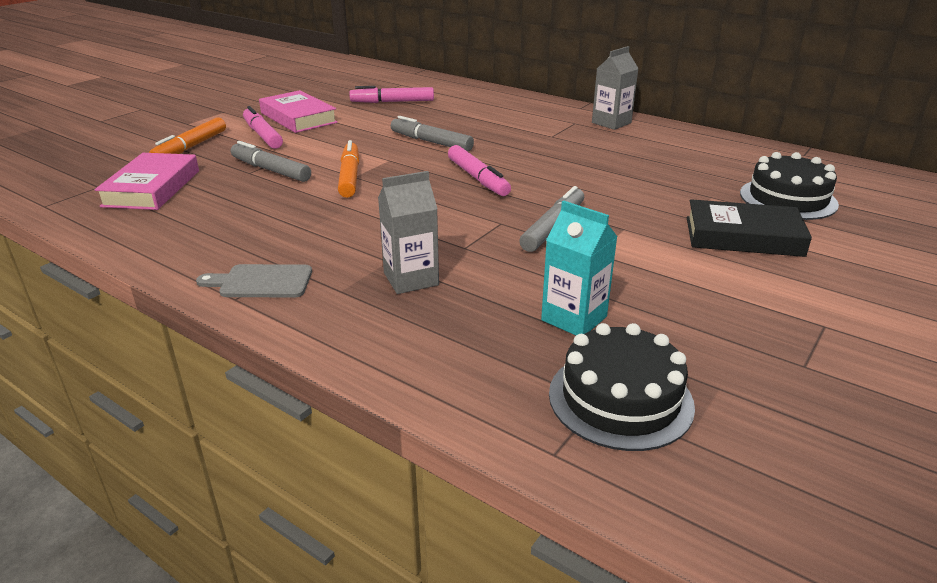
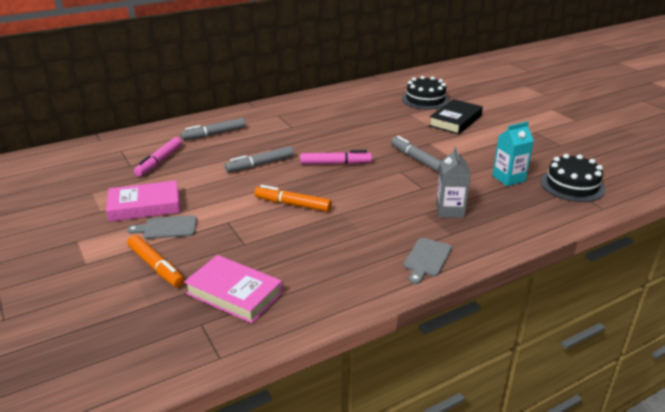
camera: 65 degrees left, 0 degrees up
(262, 135) = (167, 228): pink marker -> grey cutting board
(270, 170) = (249, 234): grey marker -> grey marker (214, 134)
(611, 123) = (290, 106): grey carton -> none

